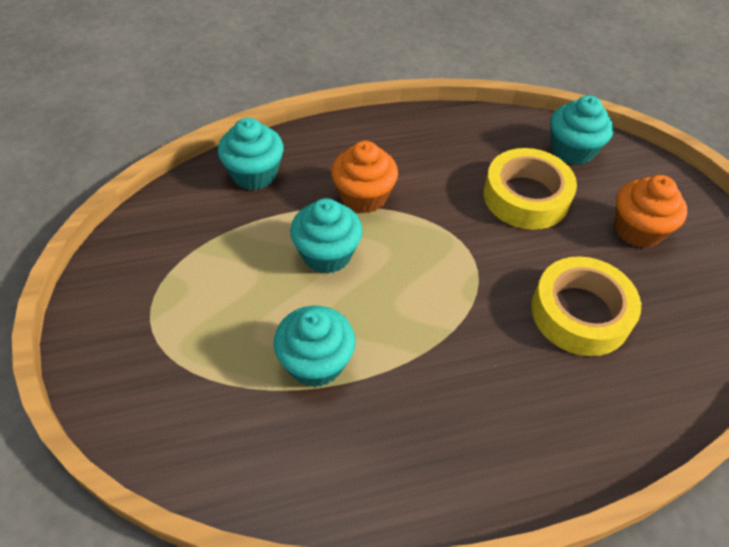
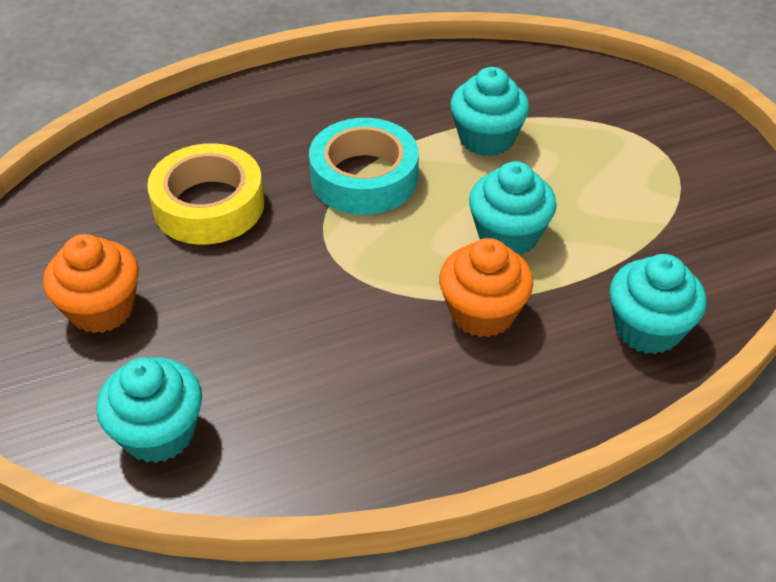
camera: 175 degrees right, 5 degrees down
(441, 327) = (364, 177): none -> turquoise tape
(526, 197) = (250, 339): yellow tape -> none

